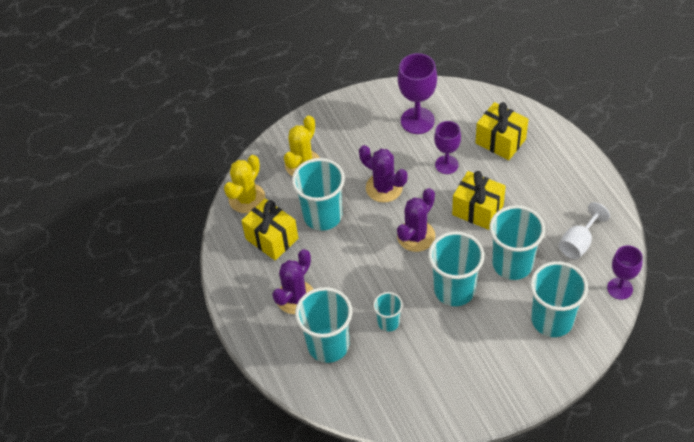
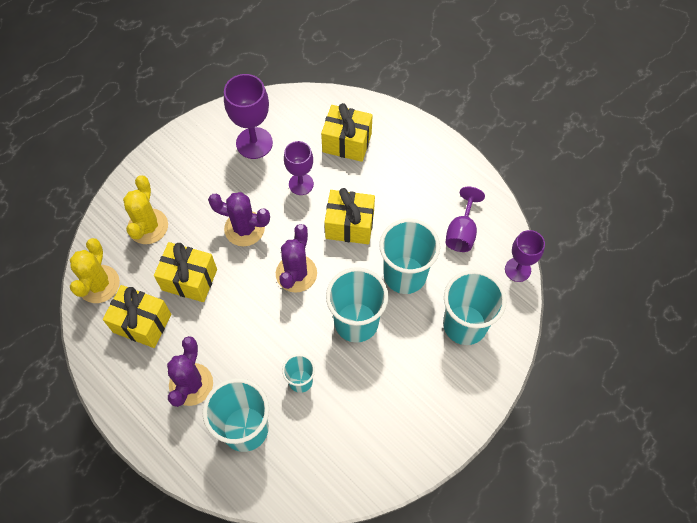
camera: 25 degrees left, 10 degrees up
(323, 216) = (189, 280): turquoise cup -> yellow gift
(578, 243) = (461, 232): white goblet -> purple goblet

